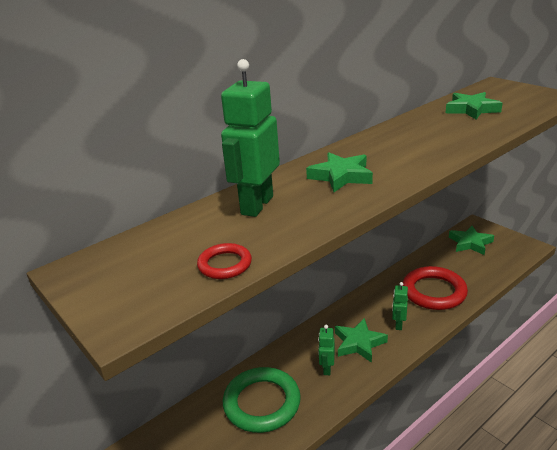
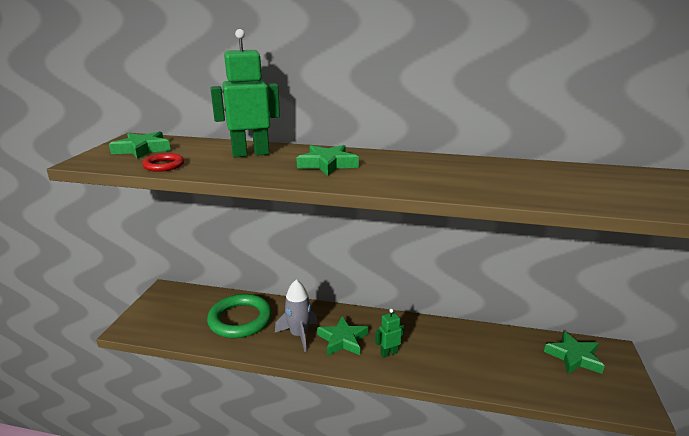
camera: 50 degrees right, 5 degrees down
(327, 368) = (299, 335): green robot -> grey rocket
(434, 292) = (459, 359): red ring -> none
(471, 109) = (562, 178): green star -> green star (142, 149)

